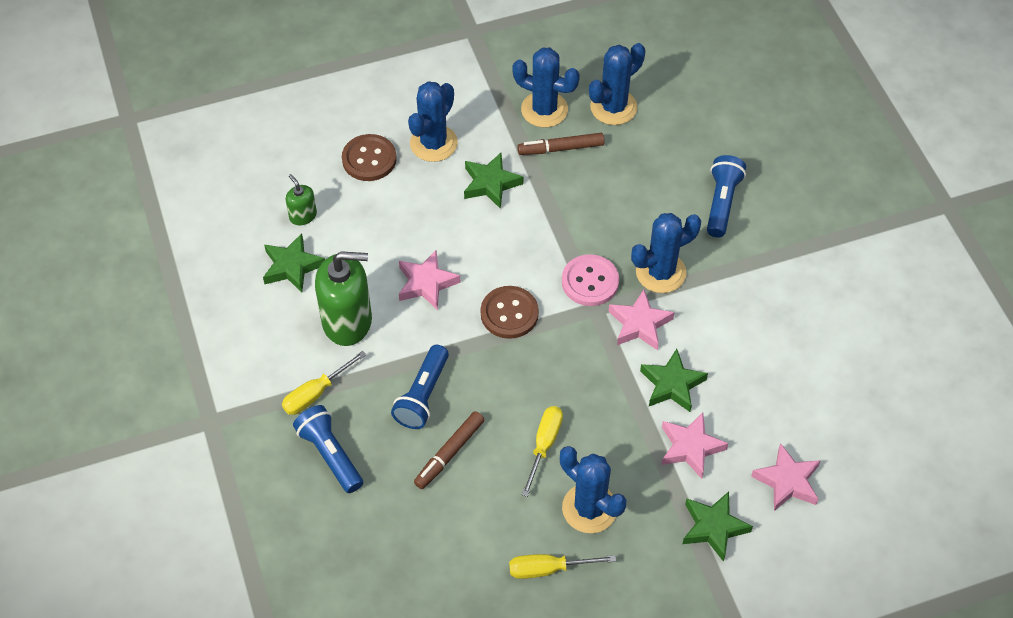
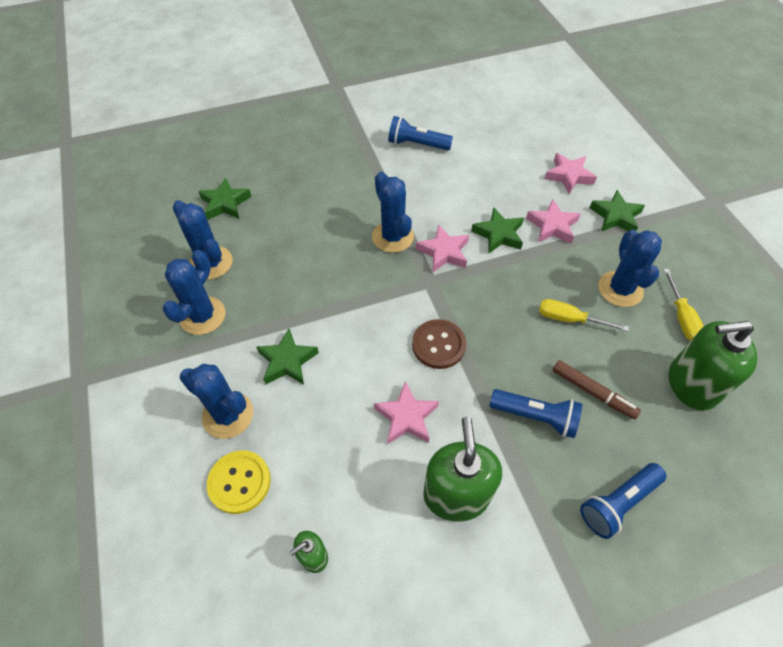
camera: 90 degrees left, 0 degrees up
(292, 266) = (386, 564): green star -> green star (225, 203)
(315, 393) = (549, 523): yellow screwdriver -> none
(369, 159) = (239, 482): brown button -> yellow button
(456, 556) = (691, 384): none -> green soap dispenser
(561, 148) = (252, 303): brown marker -> none
(589, 508) = (620, 289): blue cactus -> blue cactus turned 45 degrees counterclockwise
(590, 281) = (402, 284): pink button -> none
(722, 203) = (324, 197): blue flashlight -> blue flashlight (417, 144)

